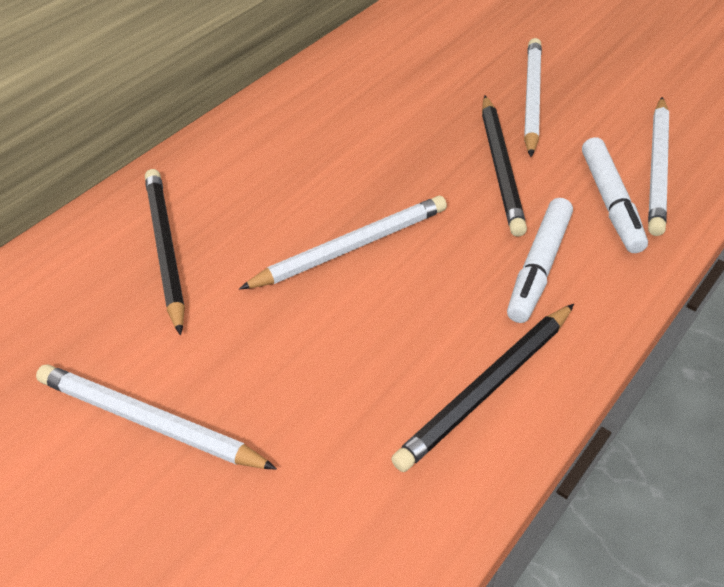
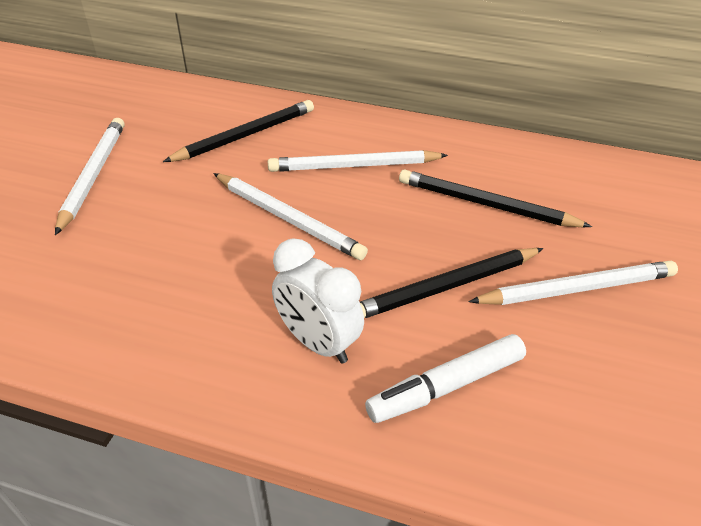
camera: 65 degrees right, 5 degrees down
(487, 388) = (156, 335): black pencil -> black pencil (485, 204)
(538, 267) = (317, 342): white marker -> white clock
(657, 168) = (537, 424): white pencil -> white pencil (354, 166)

